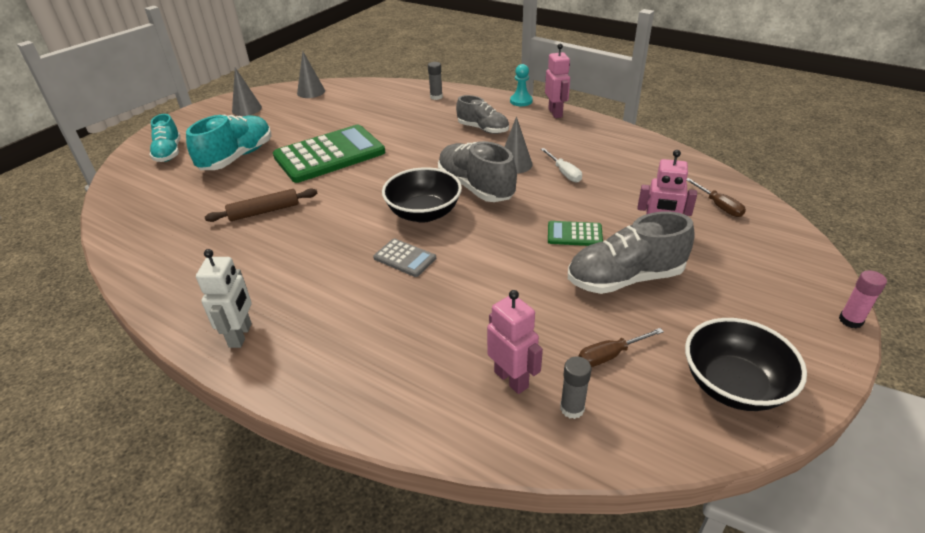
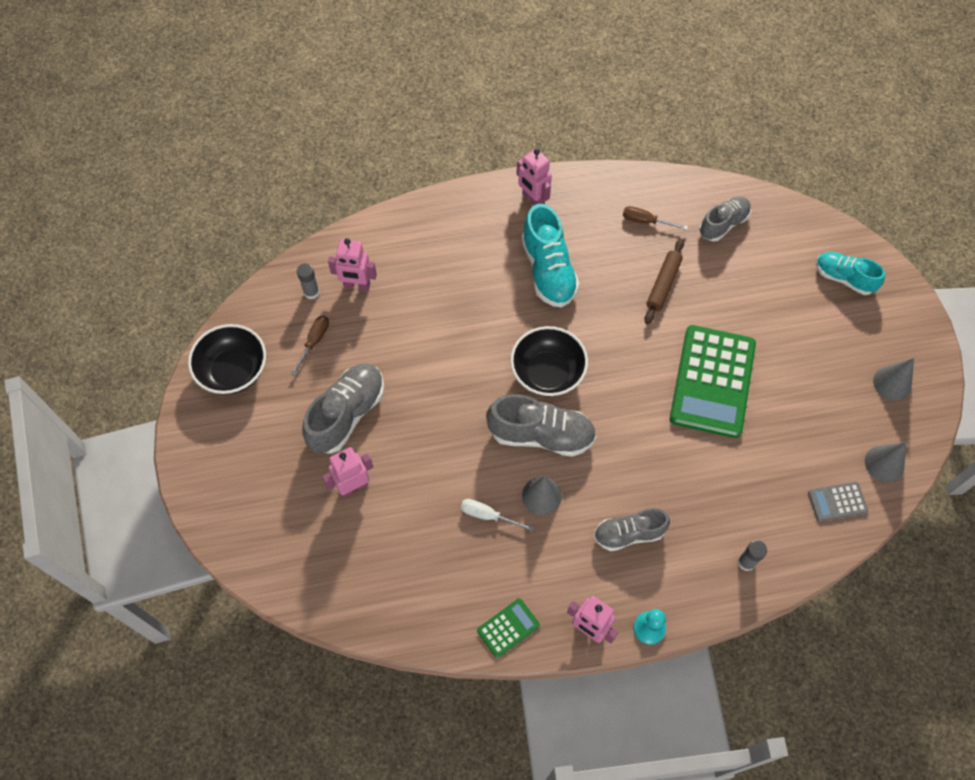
camera: 135 degrees right, 25 degrees up
(160, 218) = (723, 224): none -> grey shoe
(237, 157) = (780, 318): turquoise shoe -> turquoise shoe (548, 270)
(241, 335) = (533, 200): white robot -> pink robot
(404, 258) = (509, 321): grey calculator -> grey calculator (837, 501)
(574, 234) = (415, 436): green calculator -> green calculator (508, 628)
(718, 206) = (326, 565): brown screwdriver -> brown screwdriver (646, 221)
(850, 320) = (180, 483): pink glue stick -> none

